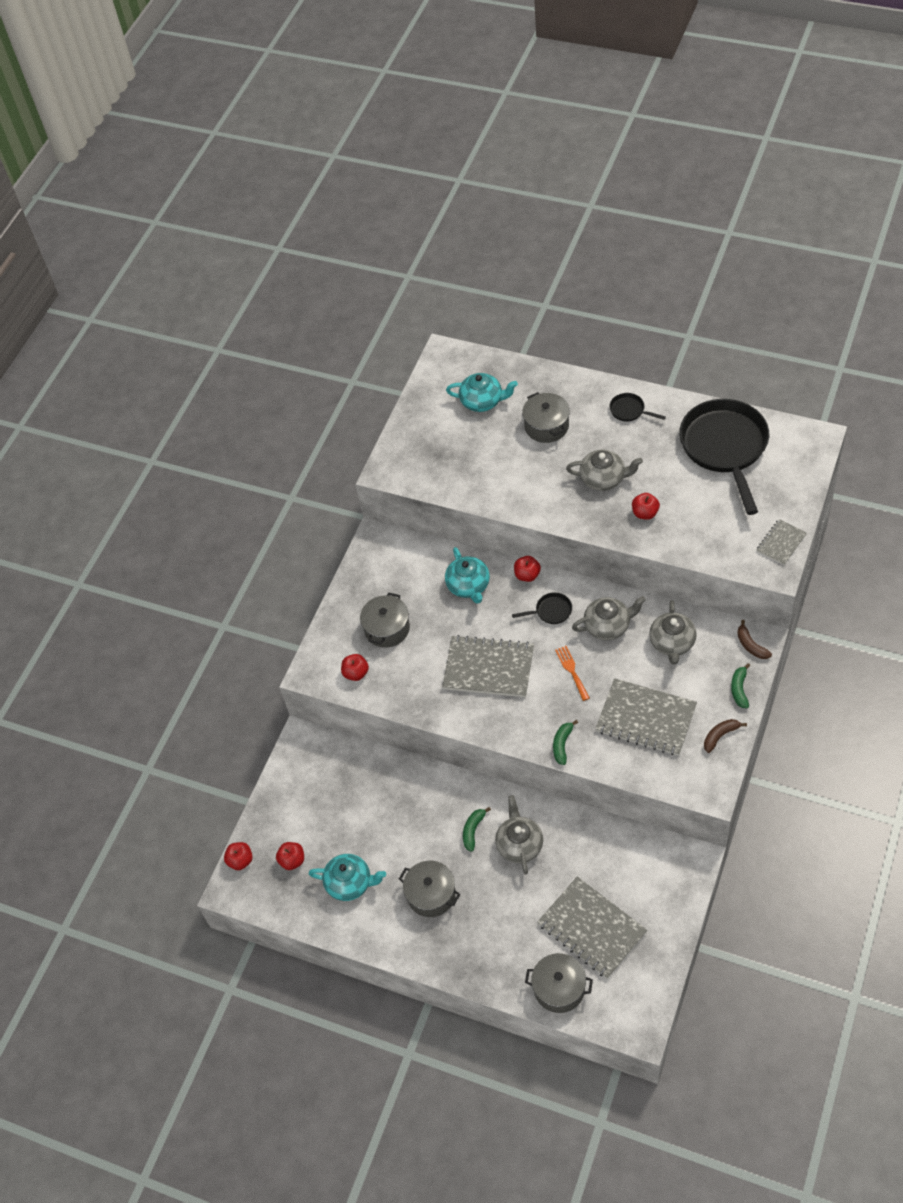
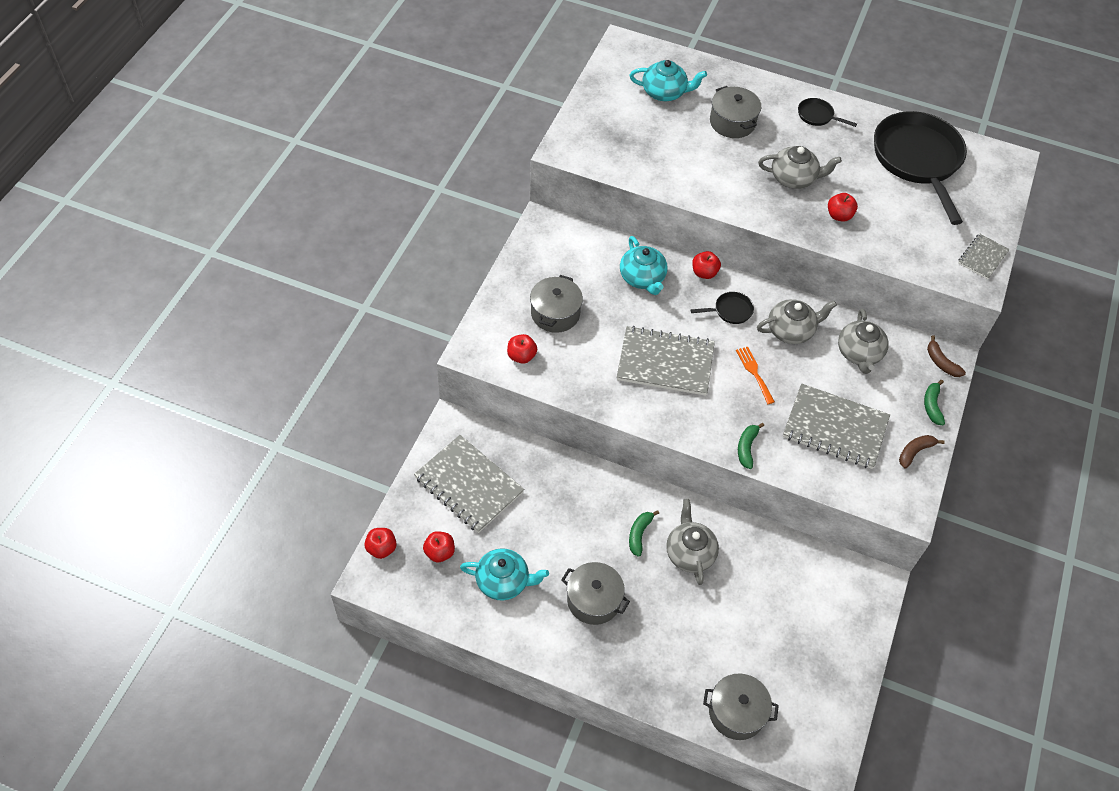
camera: 10 degrees left, 0 degrees up
(592, 928) = (770, 648): grey notebook -> grey notebook (469, 485)

